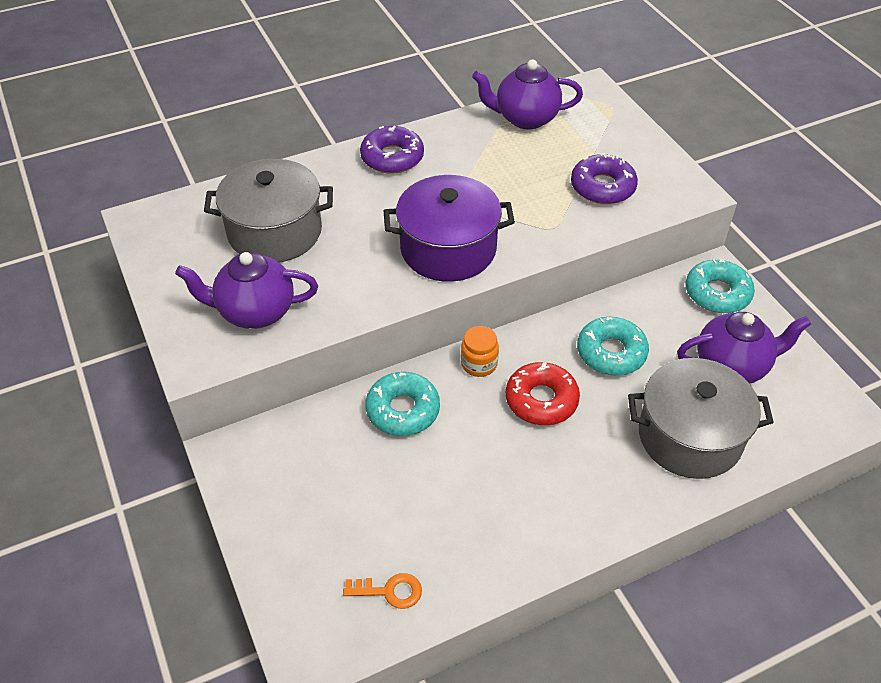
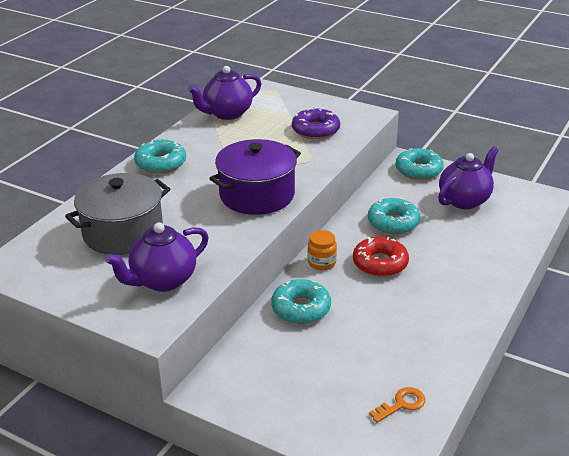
camera: 35 degrees left, 15 degrees down
(392, 157) = (161, 163): purple donut -> turquoise donut
(690, 436) = (480, 242): grey pot -> none

